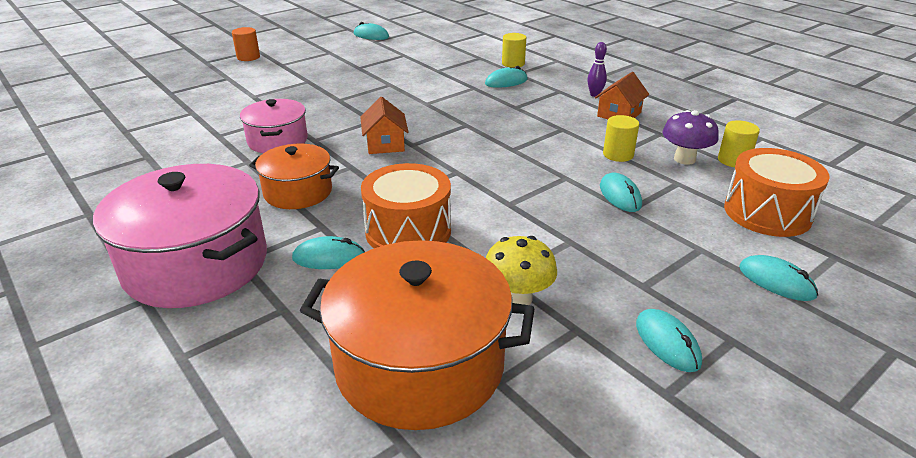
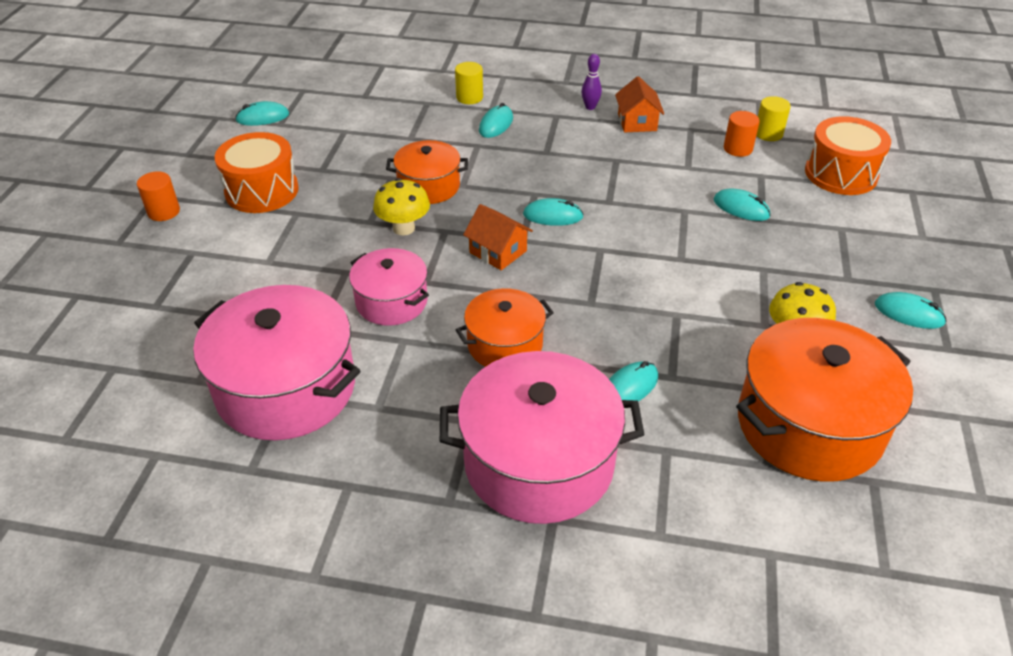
camera: 40 degrees left, 10 degrees up
(152, 154) = (286, 388): none -> pink pot
(351, 110) = (404, 228): none -> yellow mushroom
(404, 96) = (429, 186): none -> orange pot
(408, 231) = (648, 327): orange drum -> orange drum (262, 191)
(618, 154) = (690, 167): yellow cylinder -> none
(684, 159) = (738, 148): purple mushroom -> orange cylinder
(776, 281) = (906, 230): turquoise mouse -> turquoise mouse (553, 216)

